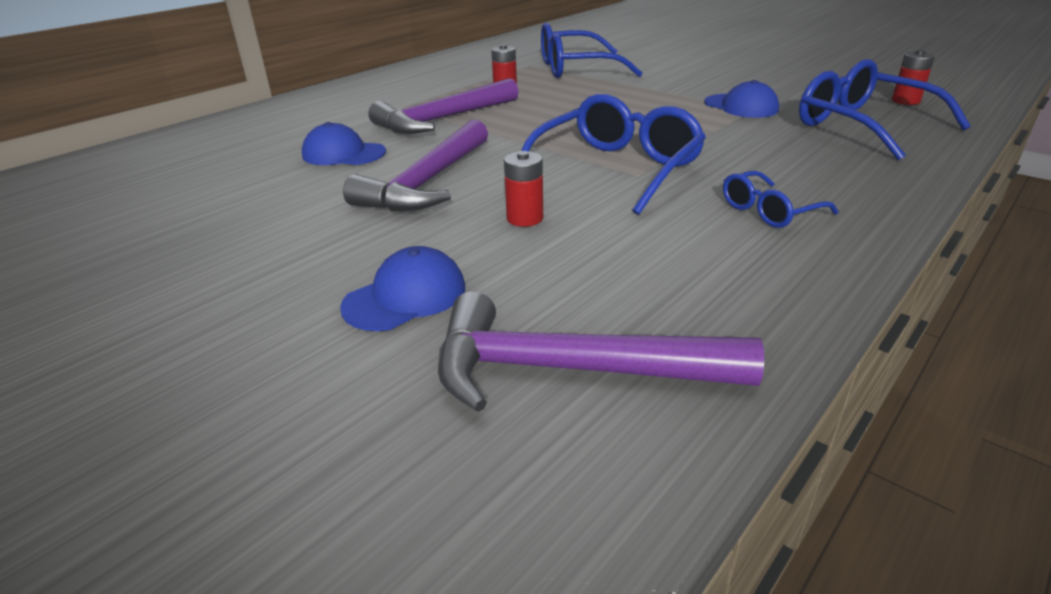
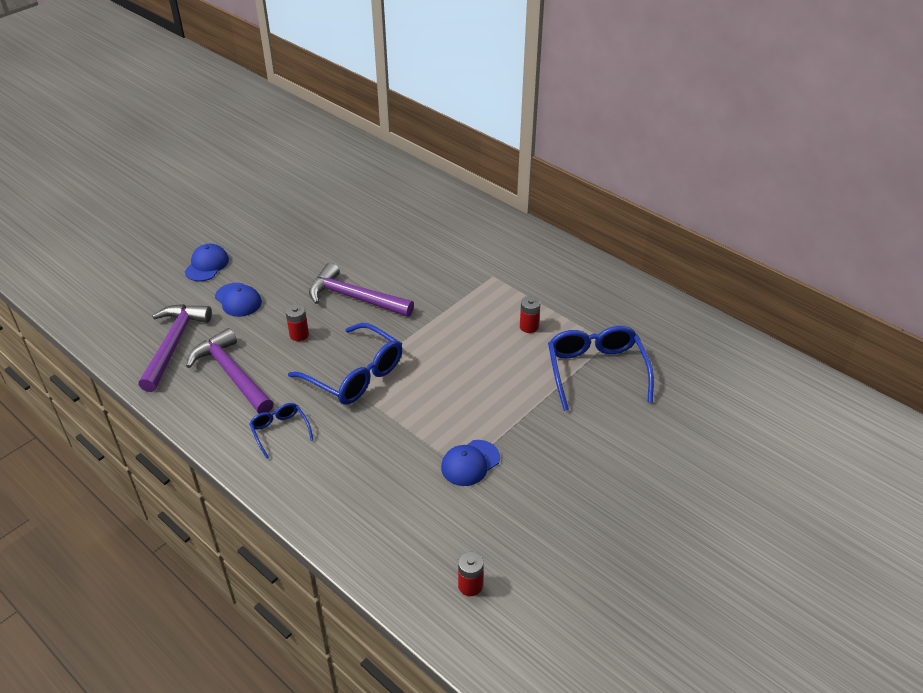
camera: 90 degrees right, 10 degrees up
(343, 154) = (405, 261): blue cap -> blue cap (207, 265)
(443, 119) = (463, 297): purple hammer -> purple hammer (232, 374)
(862, 126) = (410, 527): blue glasses -> none

